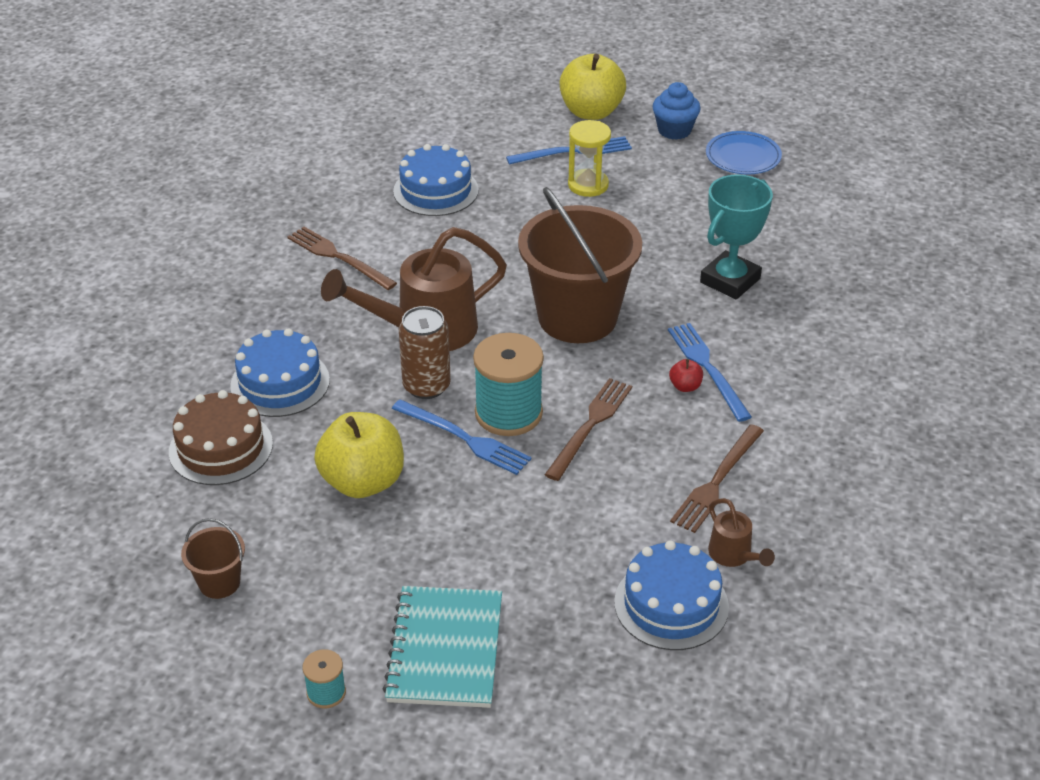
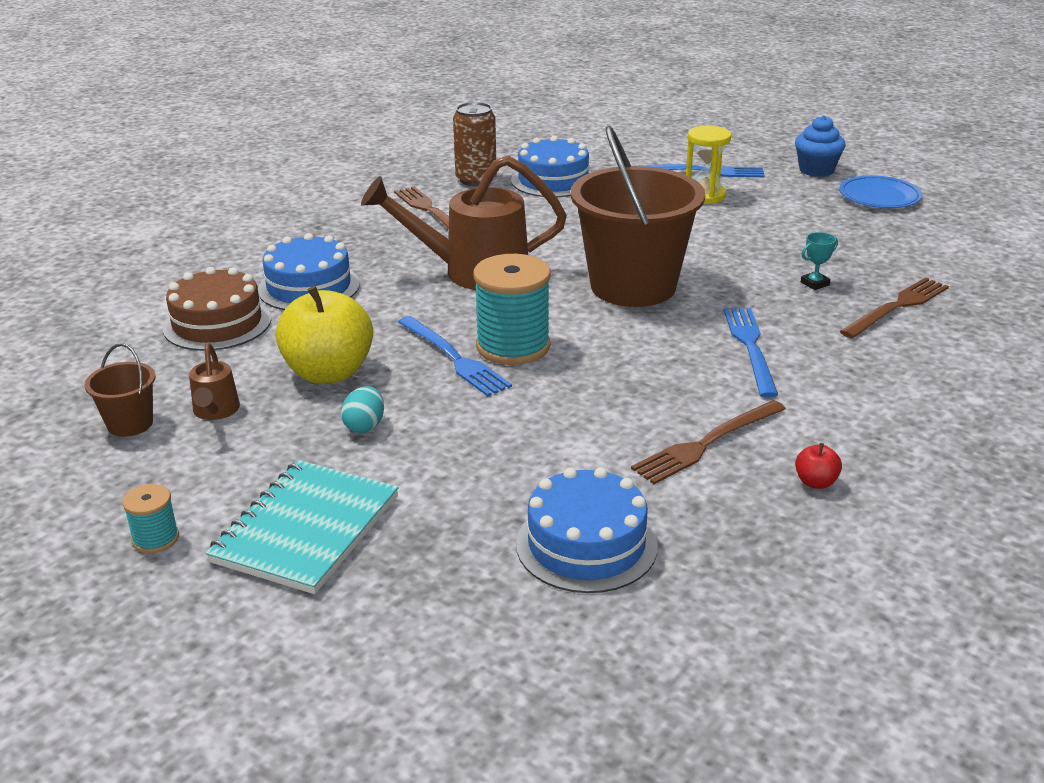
camera: 20 degrees right, 10 degrees down
(426, 386) = (445, 312): brown can -> brown can (476, 180)
(430, 532) = (365, 426): none -> turquoise egg
(590, 425) = (592, 371): brown fork -> brown fork (897, 307)
(591, 112) = (739, 148): yellow apple -> none
(685, 386) = (716, 358): red apple -> red apple (815, 482)
(730, 280) = (815, 283): turquoise trophy -> turquoise trophy, size x0.42
(733, 555) = (688, 514): brown watering can -> brown watering can (215, 411)

